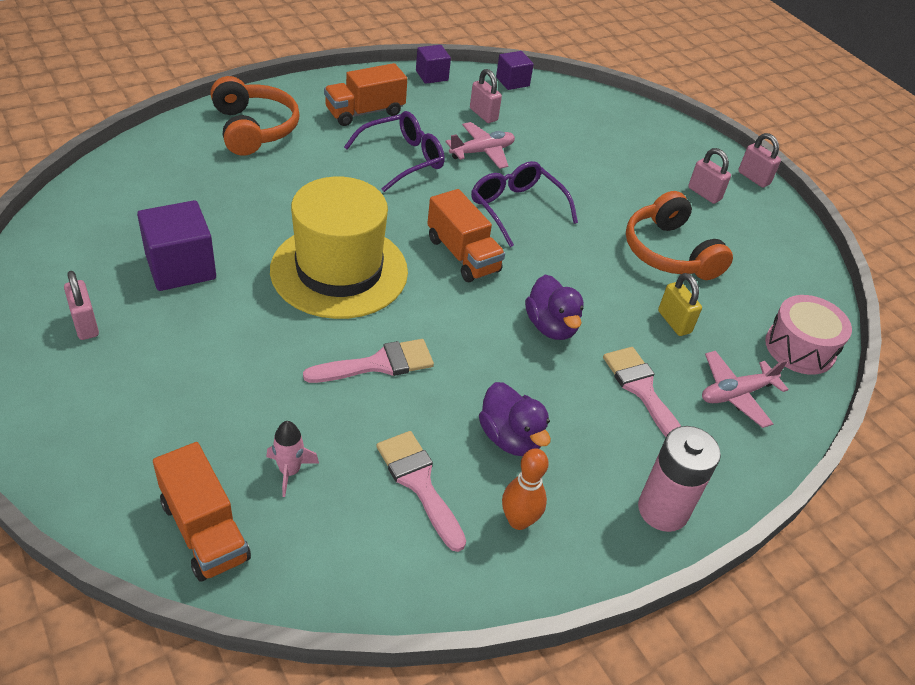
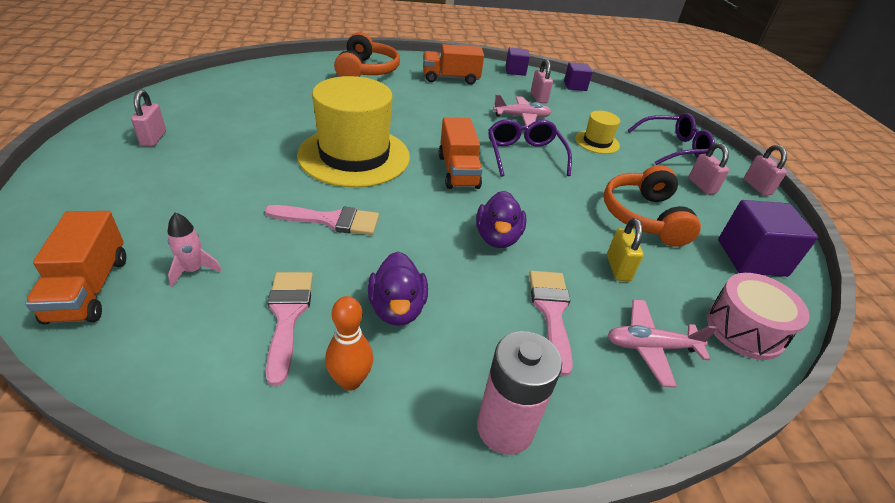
camera: 25 degrees right, 5 degrees down
(181, 267) = (247, 125): purple cube -> purple cube (751, 258)
(403, 159) = (457, 107): purple glasses -> purple glasses (674, 148)
(579, 165) = (597, 142): none -> yellow hat

